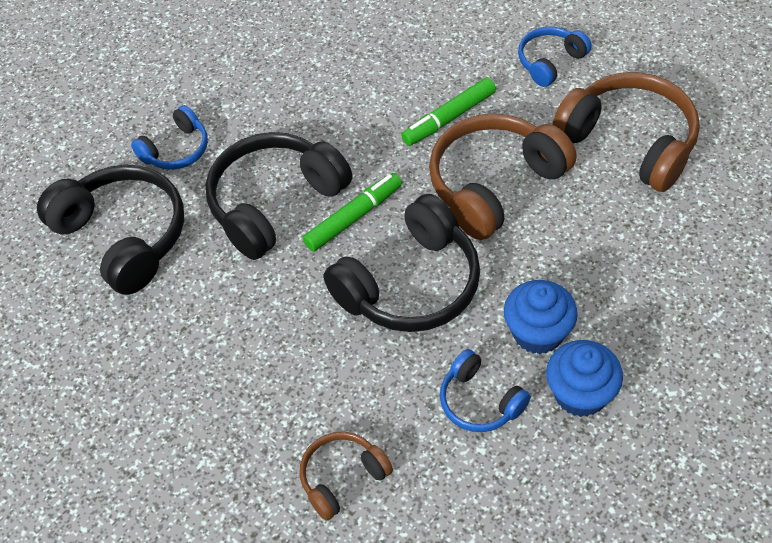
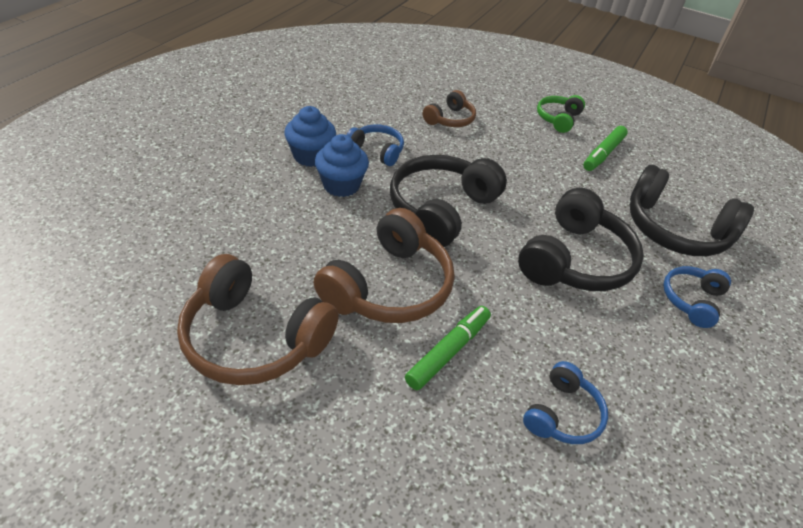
camera: 160 degrees right, 10 degrees down
(149, 471) = (558, 119): none -> green headphones
(353, 218) = (504, 252): green marker -> green marker (603, 153)
(550, 62) = (343, 439): blue headphones -> blue headphones (562, 414)

